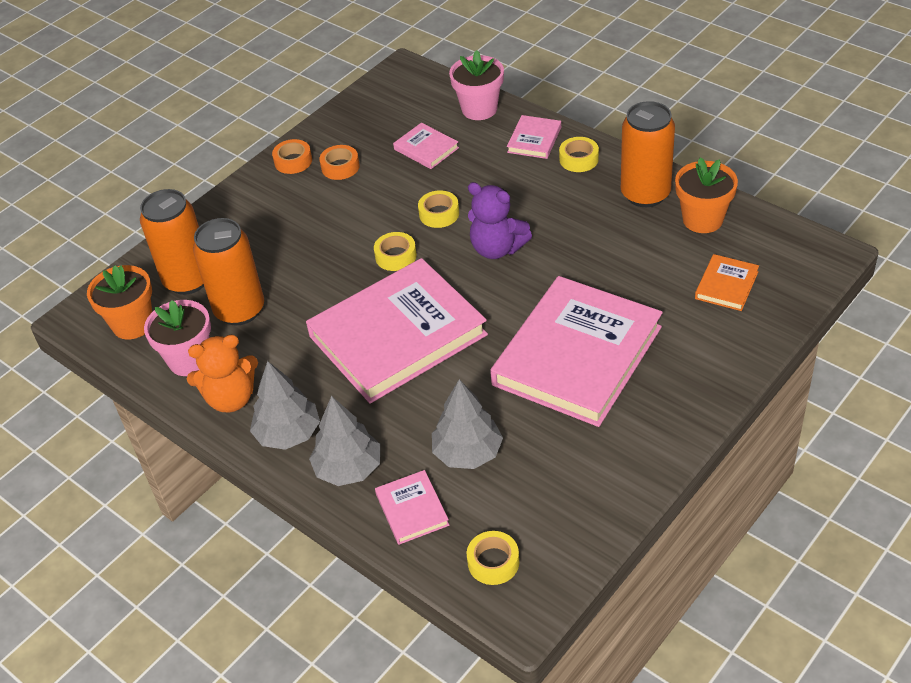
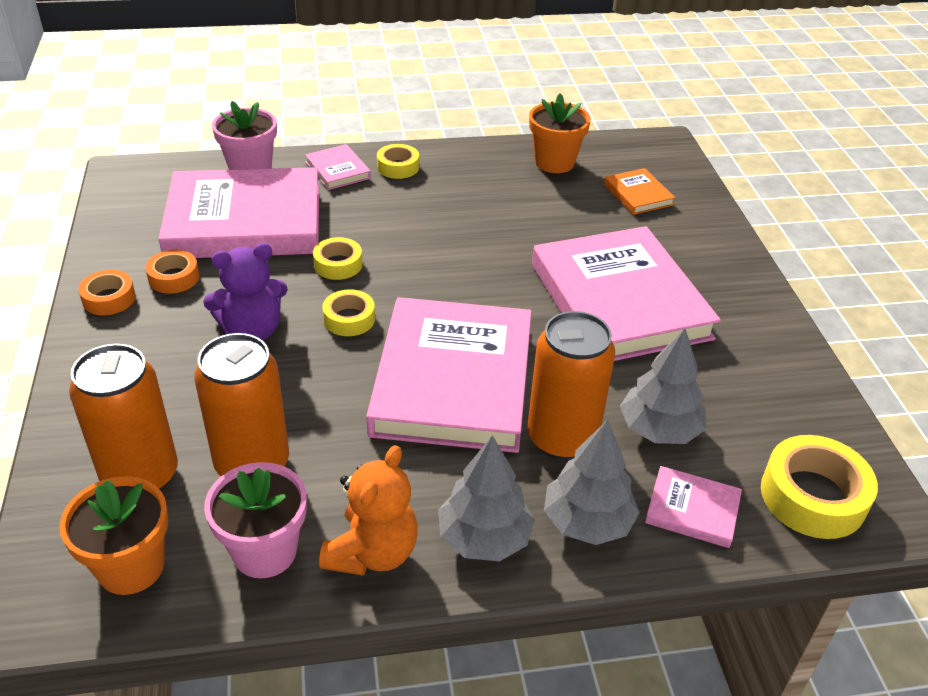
camera: 55 degrees left, 5 degrees down
(426, 149) = (245, 221): pink book -> pink book, size x2.38
(493, 562) = (813, 496): yellow tape -> yellow tape, size x1.69
(497, 248) = (432, 263): purple teddy bear -> purple teddy bear (252, 330)
(645, 194) = (487, 166): orange can -> orange can (562, 438)

